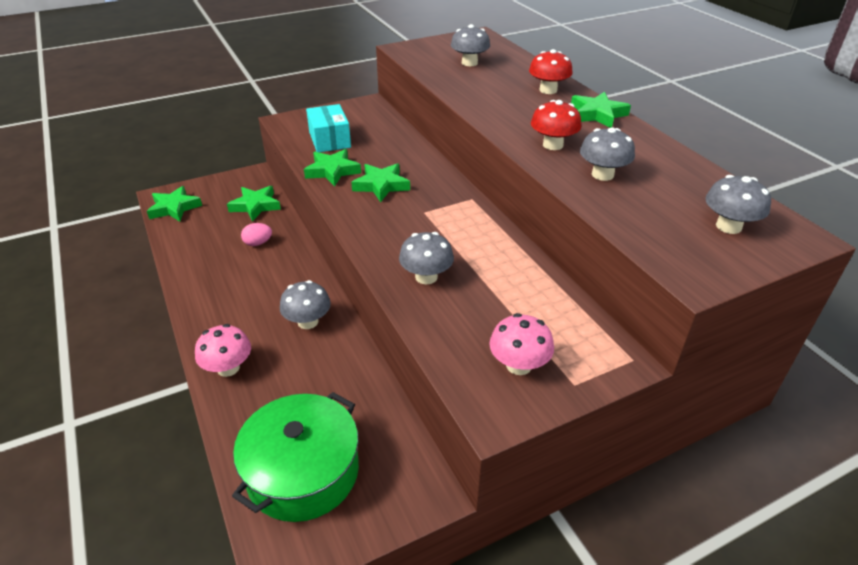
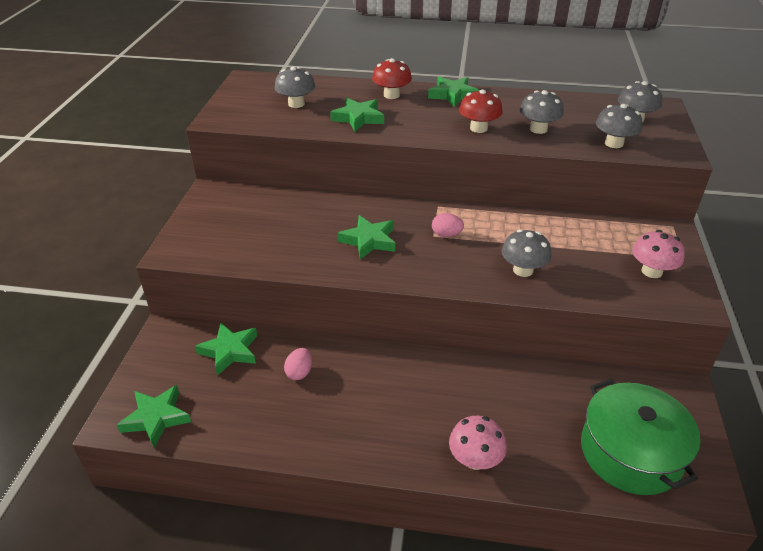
camera: 55 degrees left, 0 degrees up
(308, 322) = (452, 382): grey mushroom -> grey mushroom (614, 143)
(329, 140) = (251, 238): turquoise box -> none
(332, 171) = (312, 258): green star -> green star (358, 118)
(433, 218) = (446, 235): none -> pink egg

